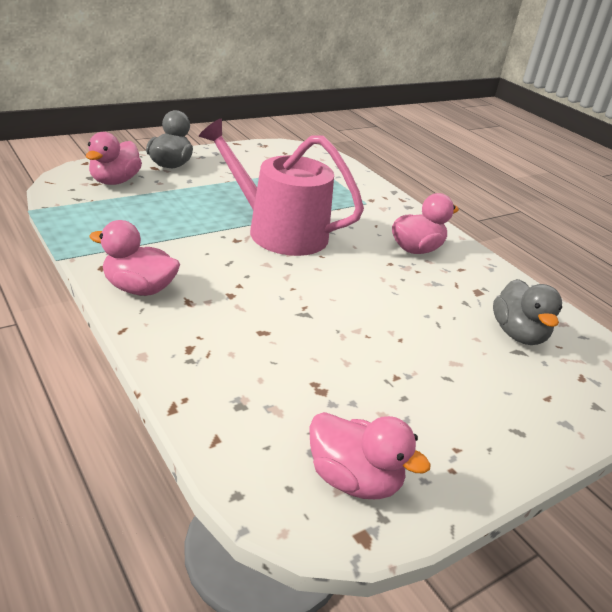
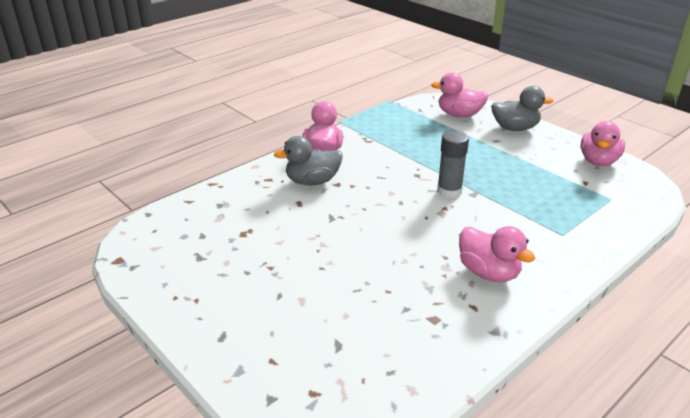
camera: 85 degrees right, 0 degrees up
(278, 231) = (449, 191): pink watering can -> grey glue stick
(353, 479) = (162, 253): pink duck -> pink duck (598, 161)
(518, 334) = (368, 346): grey duck -> grey duck (312, 181)

